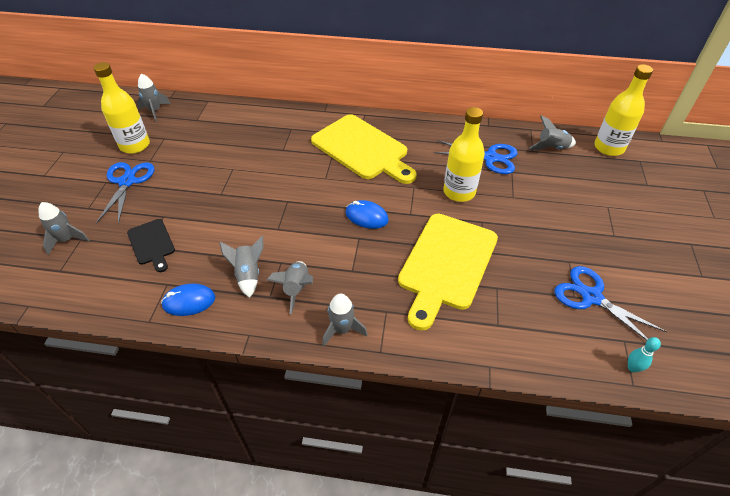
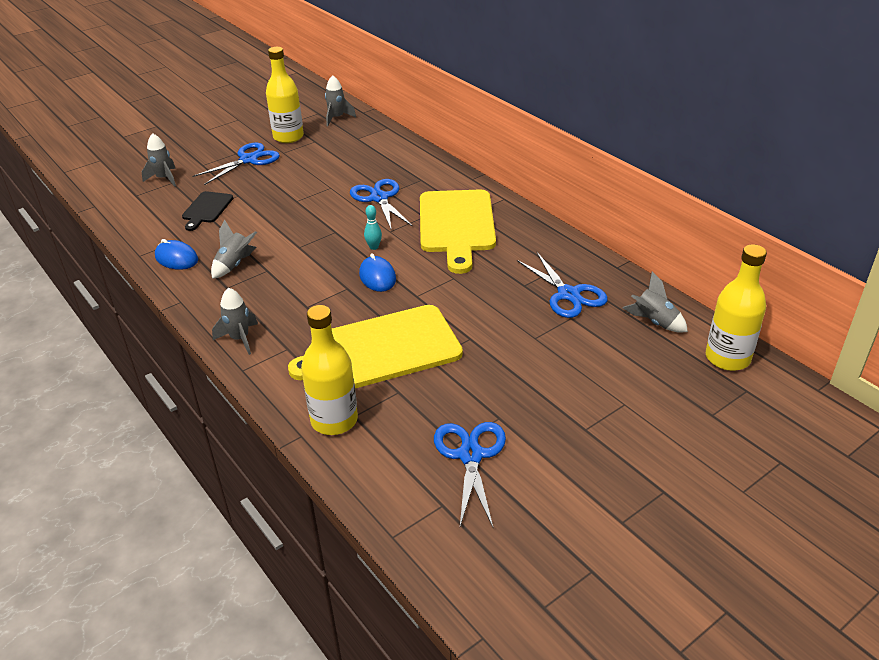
camera: 45 degrees right, 10 degrees down
(282, 158) = (379, 198): none -> blue scissors
(296, 289) = (251, 293): grey rocket -> none
(459, 192) = (488, 304): yellow bottle -> yellow bottle (334, 420)
(632, 368) = (413, 526): turquoise bowling pin -> turquoise bowling pin (374, 247)

